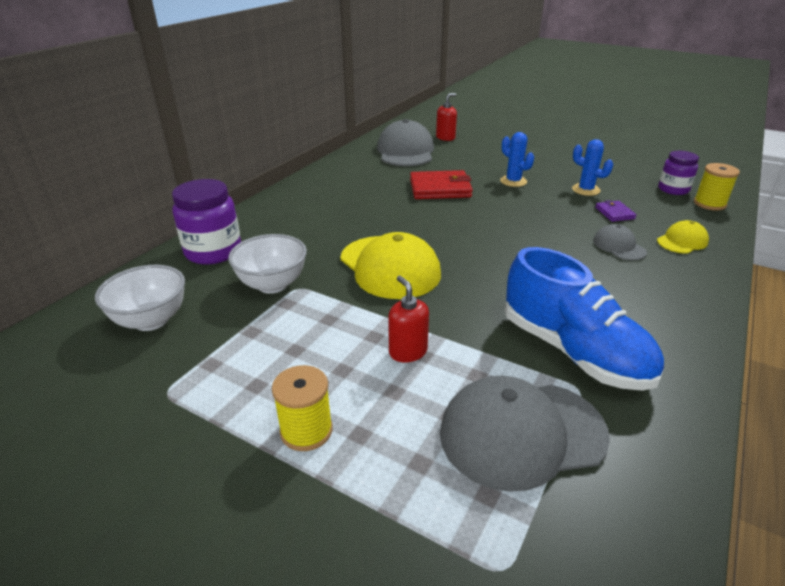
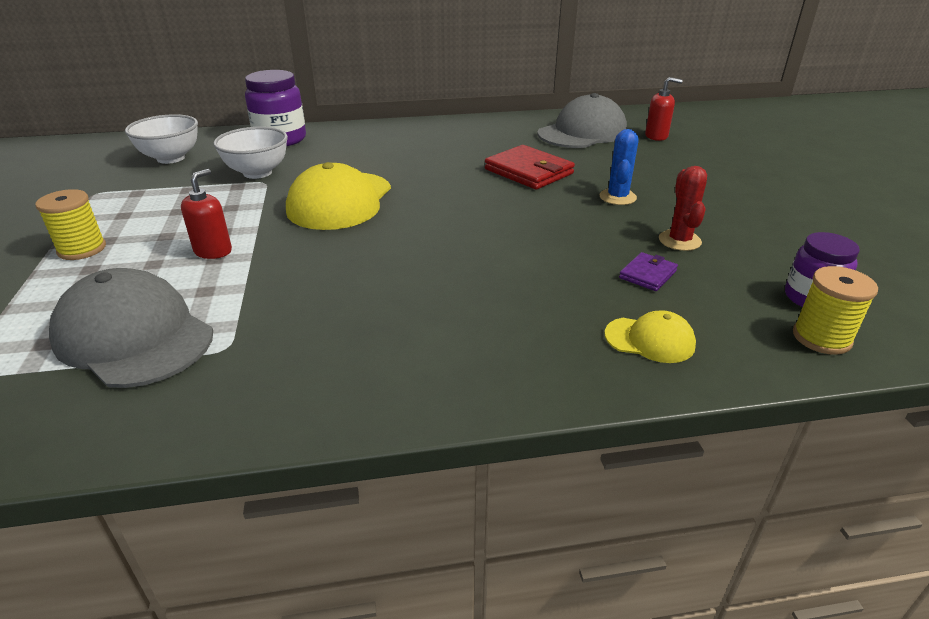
camera: 50 degrees right, 0 degrees up
(573, 351) = (290, 328): blue shoe -> none
(585, 190) = (679, 241): blue cactus -> red cactus
(619, 246) = (560, 298): grey cap -> none

